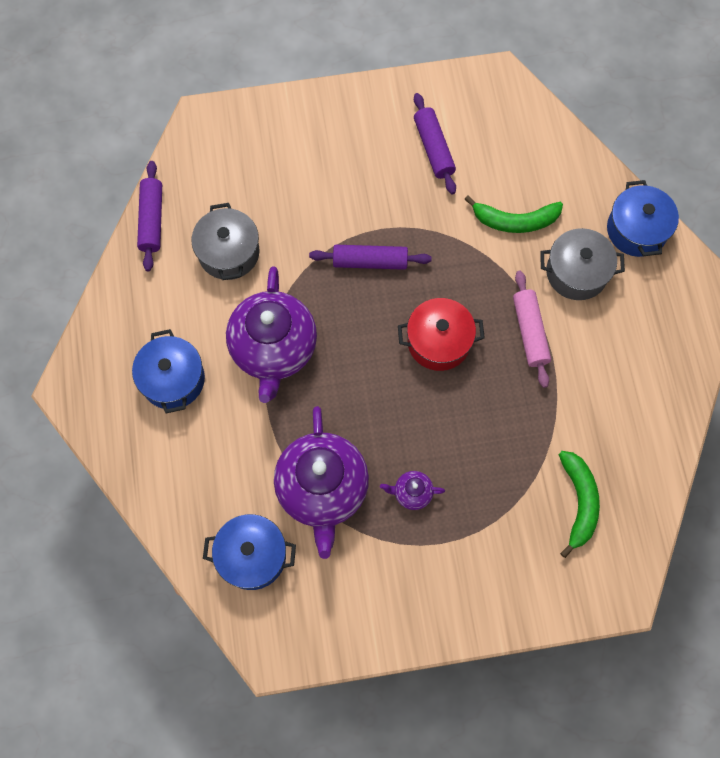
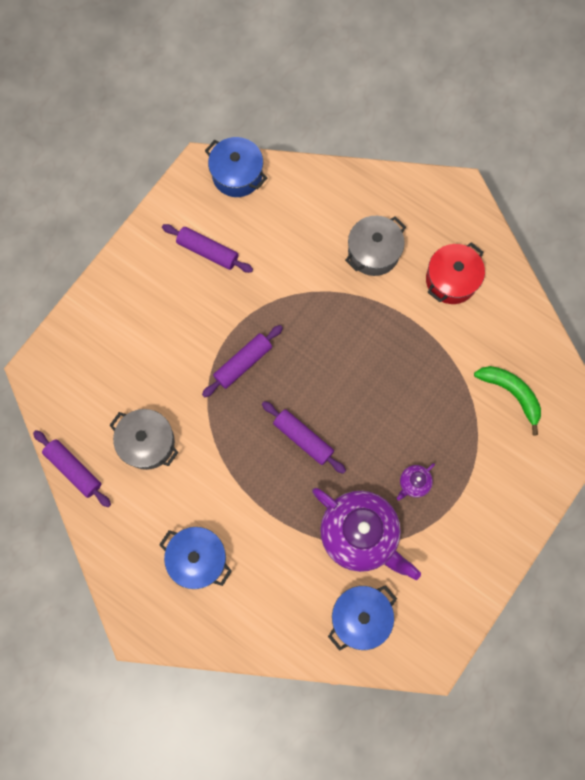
camera: 45 degrees left, 5 degrees up
(273, 349) = (241, 477): purple teapot -> none
(356, 367) = (303, 438): none -> purple rolling pin
(438, 341) = (336, 374): red pot -> red pot (451, 280)
(515, 221) = (305, 253): green banana -> none
(530, 332) = (383, 316): pink rolling pin -> none
(636, 230) = (382, 192): blue pot -> blue pot (237, 175)

